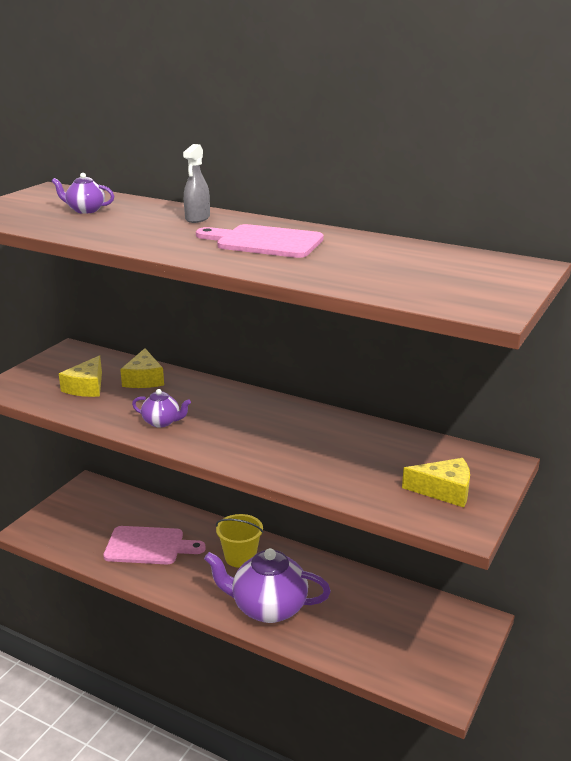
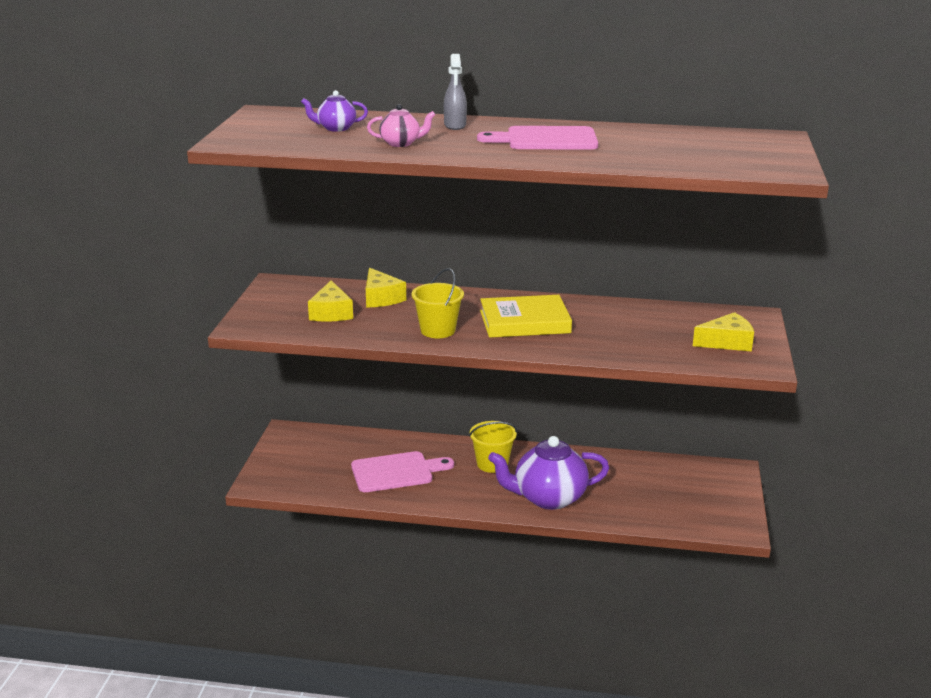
camera: 20 degrees left, 0 degrees up
(119, 231) = (401, 143): none -> pink teapot
(162, 422) = (438, 330): purple teapot -> yellow bucket
(252, 427) = (524, 322): none -> yellow book

